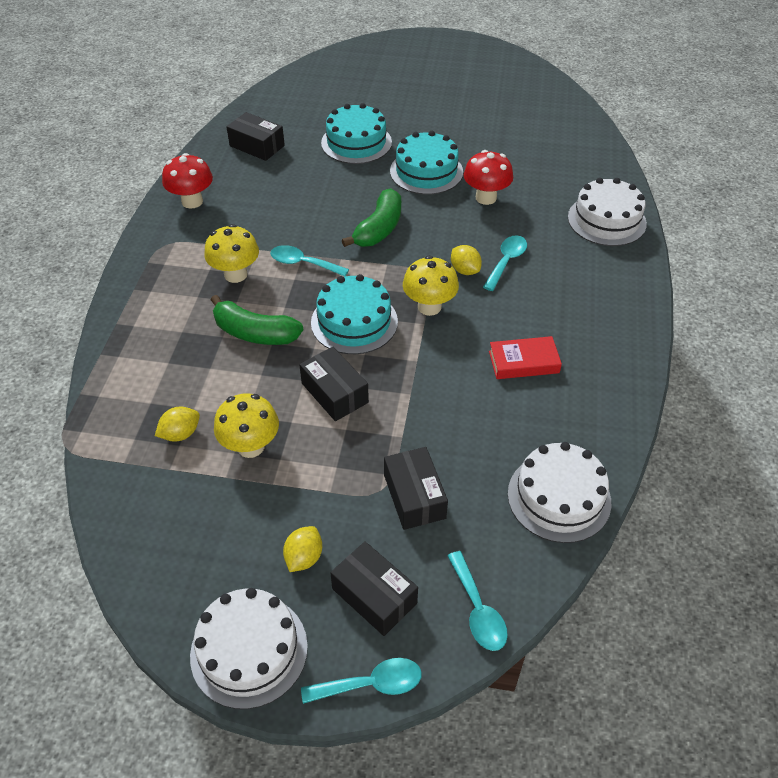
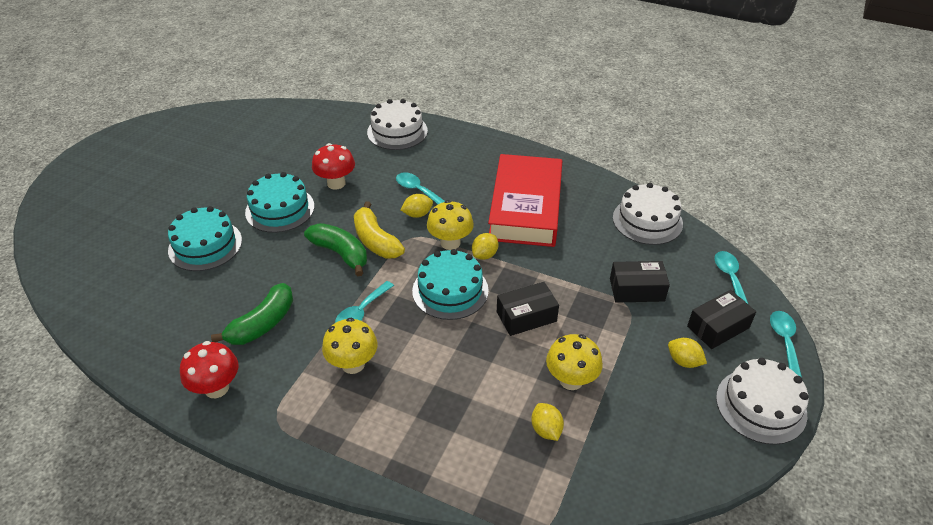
camera: 75 degrees left, 5 degrees down
(255, 333) = (438, 360): green banana -> green banana (262, 324)
(257, 146) = (155, 320): black box -> none
(408, 249) = (376, 241): none -> yellow banana
(421, 339) = (485, 255): none -> yellow lemon
(477, 610) = (730, 278): turquoise spoon -> turquoise spoon turned 90 degrees counterclockwise
(523, 362) = (525, 207): red book -> red book, size x2.24

